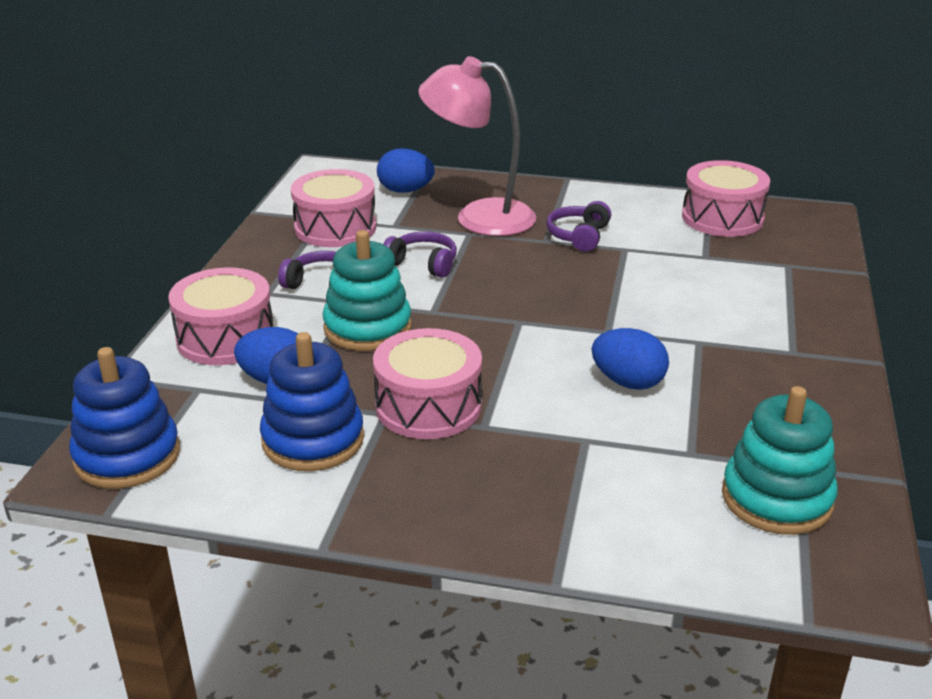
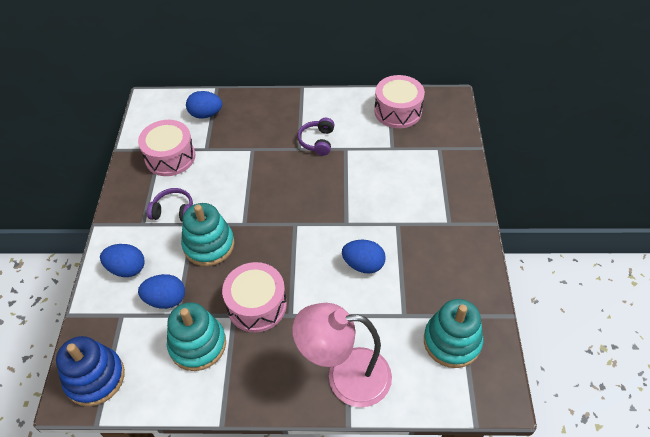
camera: 10 degrees left, 20 degrees up
(225, 338) = (127, 269): pink drum -> blue egg
(313, 440) = (198, 344): blue stacking toy -> turquoise stacking toy
(423, 264) = (230, 182): purple headphones -> none
(479, 217) = (255, 133): pink lamp -> pink lamp (345, 376)

